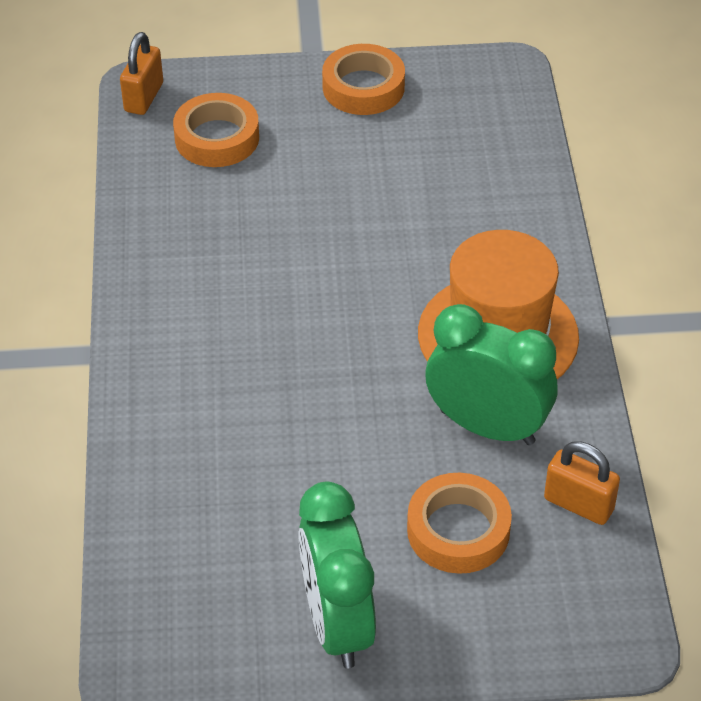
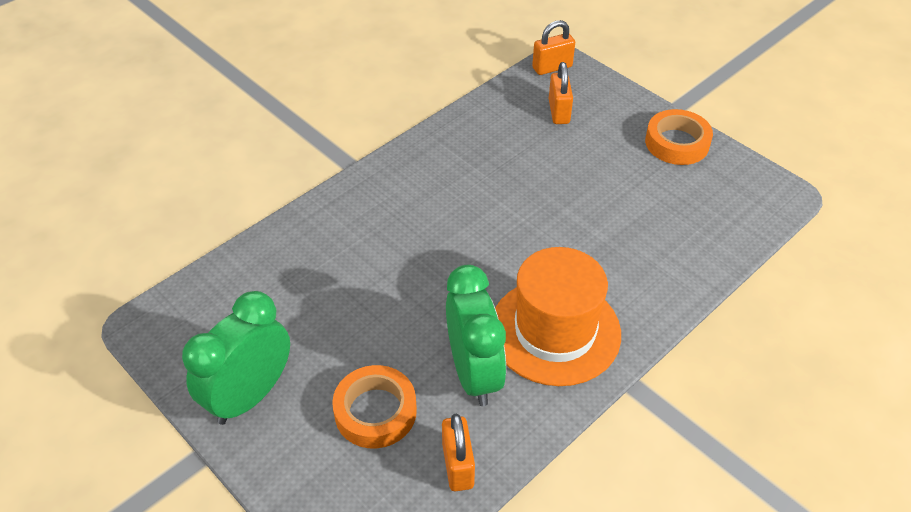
camera: 50 degrees right, 0 degrees up
(217, 138) = (559, 112): orange tape -> orange padlock

